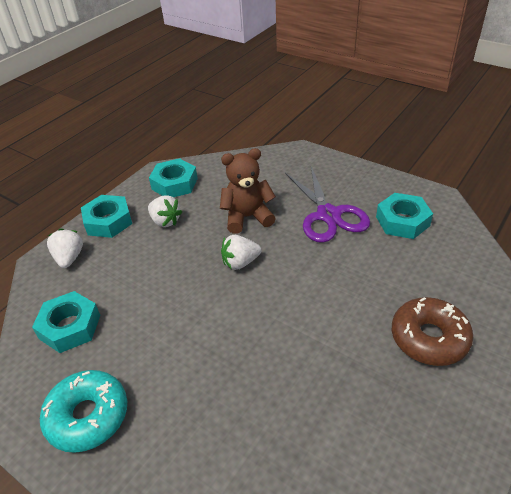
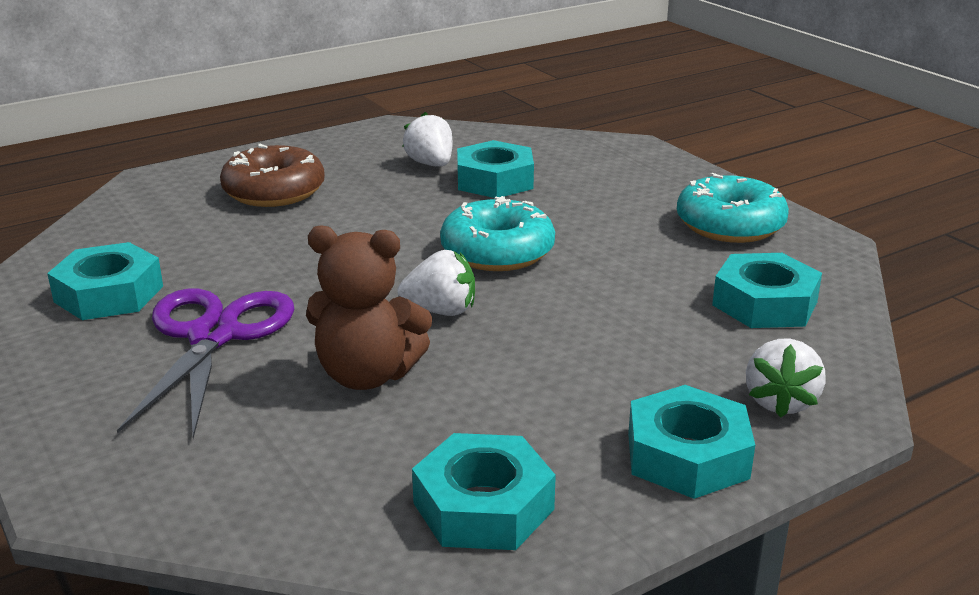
camera: 160 degrees left, 15 degrees down
(165, 221) = (548, 417): white strawberry -> white strawberry (430, 164)
(237, 322) = (497, 252): none -> turquoise donut
(288, 420) = (495, 180): none -> turquoise nut

